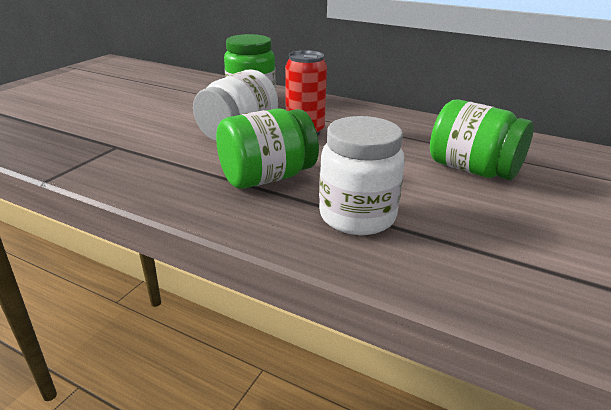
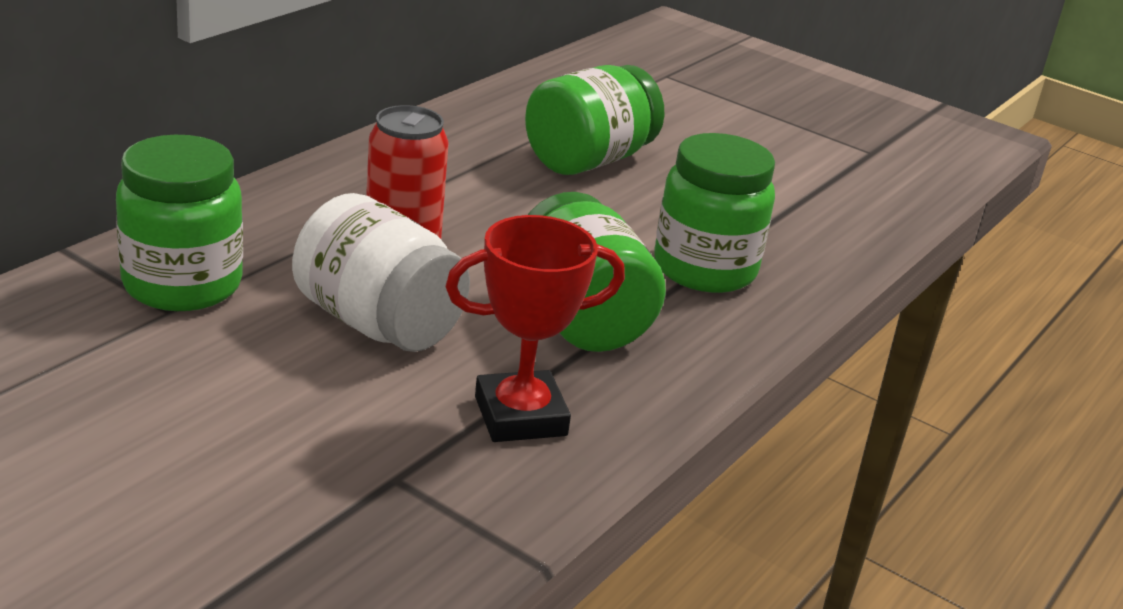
camera: 85 degrees left, 0 degrees up
(166, 168) = (520, 416): none -> red trophy
(357, 216) = (704, 269): white jar -> green jar

